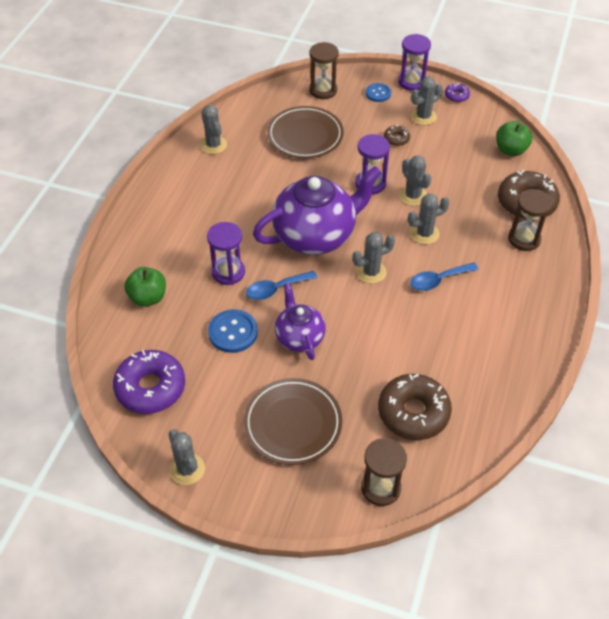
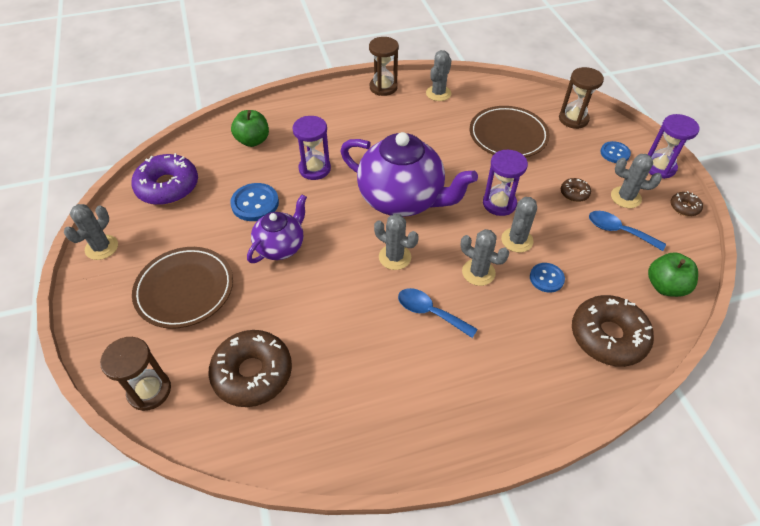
camera: 55 degrees right, 0 degrees up
(276, 289) = (321, 205): blue spoon -> blue spoon (618, 231)
(456, 96) = (684, 207): purple donut -> brown donut
(458, 202) = (546, 278): none -> blue button
(524, 239) = (554, 359): brown hourglass -> brown hourglass (383, 87)

